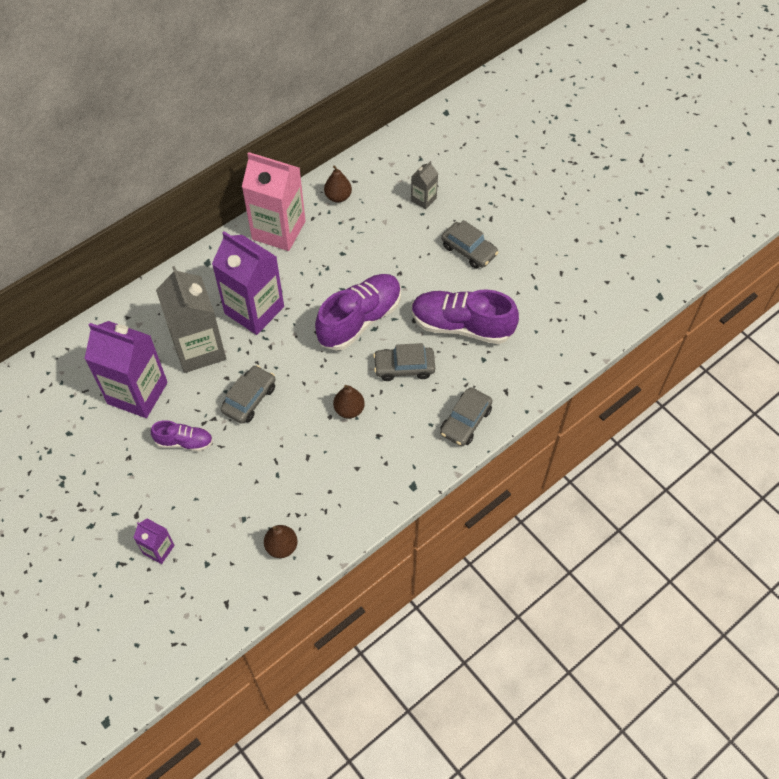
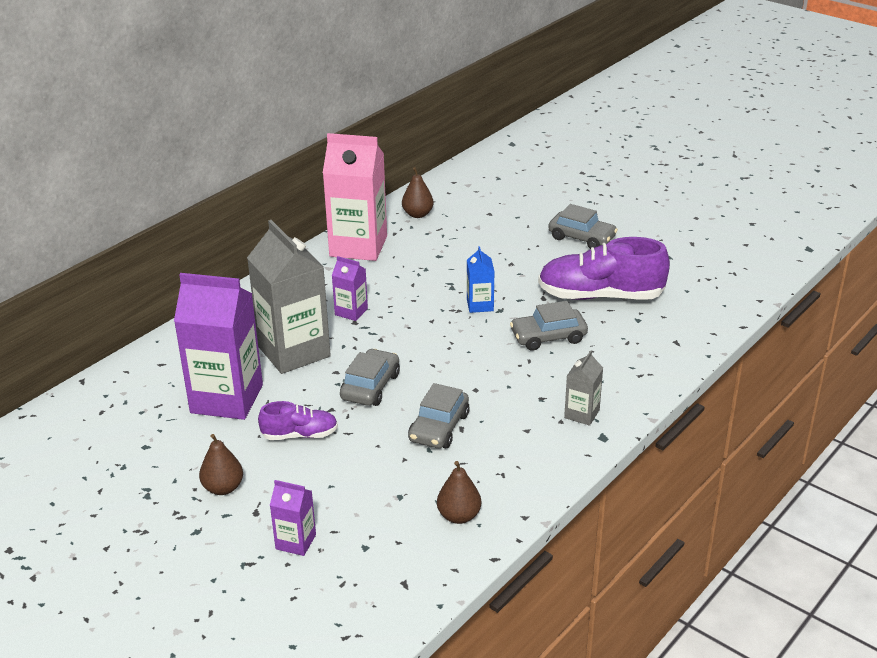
camera: 10 degrees left, 25 degrees down
(254, 310) = (351, 312): purple carton -> purple carton, size x0.47
(349, 409) = (497, 380): brown pear -> brown pear (223, 488)
(359, 320) = (480, 305): purple shoe -> blue carton
(423, 199) = (514, 206): grey carton -> grey carton (582, 414)
(465, 421) = (641, 373): grey car -> grey car (439, 427)

